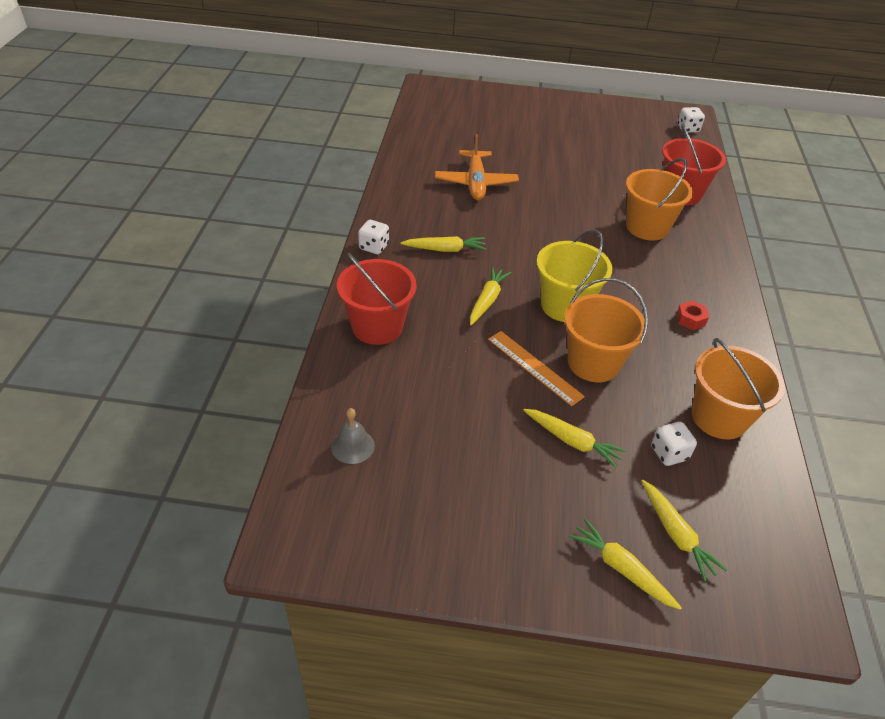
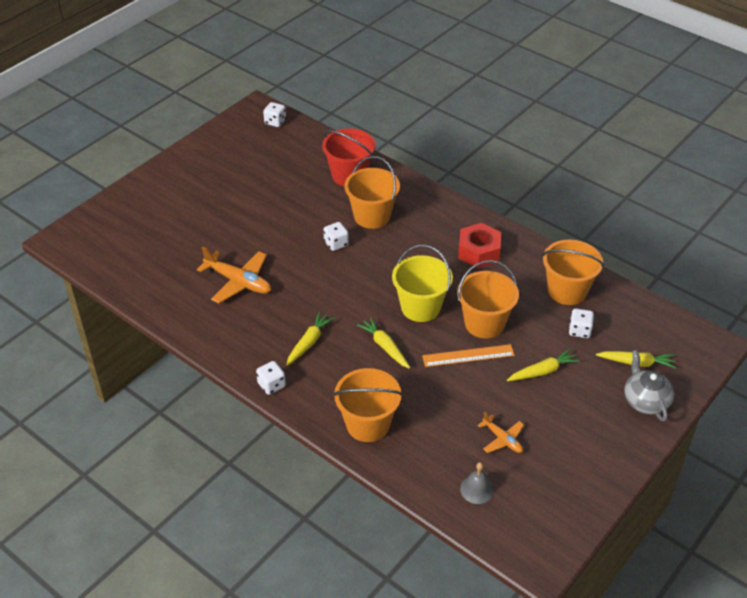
camera: 55 degrees left, 0 degrees up
(377, 327) = (368, 424): red bucket -> orange bucket
(440, 442) = (502, 439): none -> orange plane
(584, 219) = (336, 244): none -> white dice
(621, 569) = (645, 400): yellow carrot -> grey teapot
(690, 319) = (478, 252): red nut -> red nut, size x1.97

